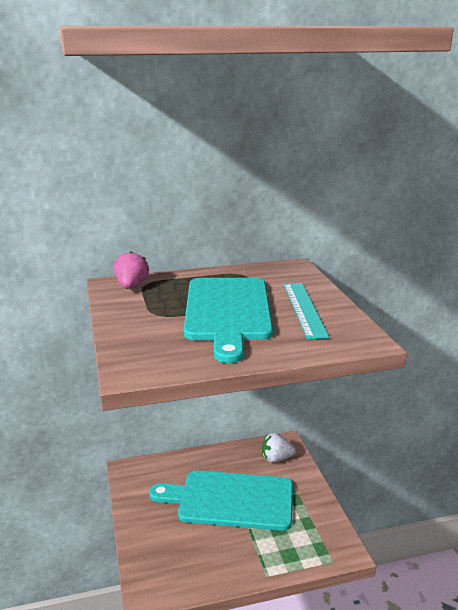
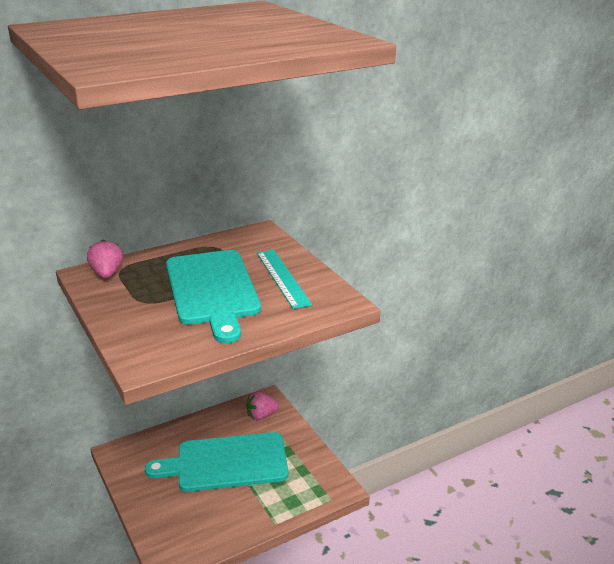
camera: 15 degrees left, 5 degrees up
(276, 458) = (261, 415): white strawberry -> pink strawberry

